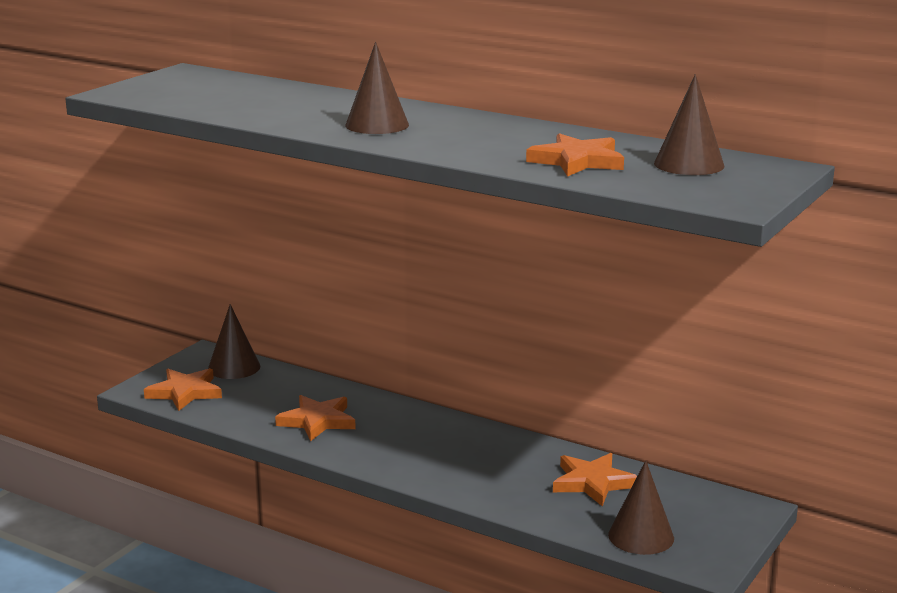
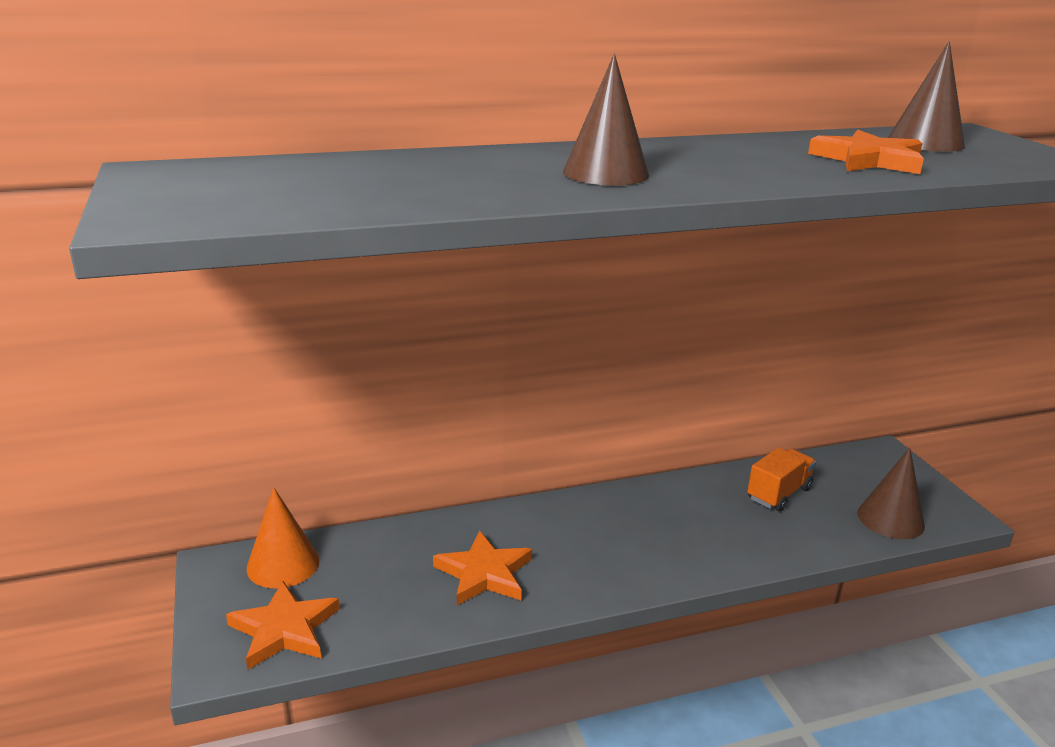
camera: 50 degrees left, 5 degrees up
(234, 367) = (283, 564): brown cone -> orange cone
(593, 483) = (778, 493): orange star -> orange truck

